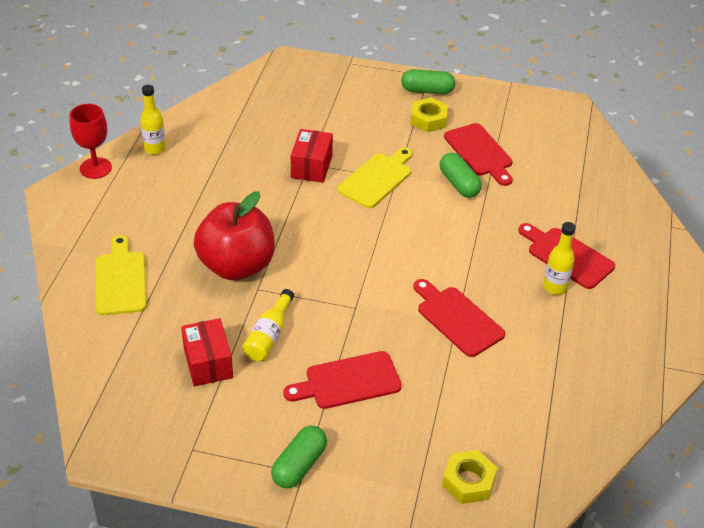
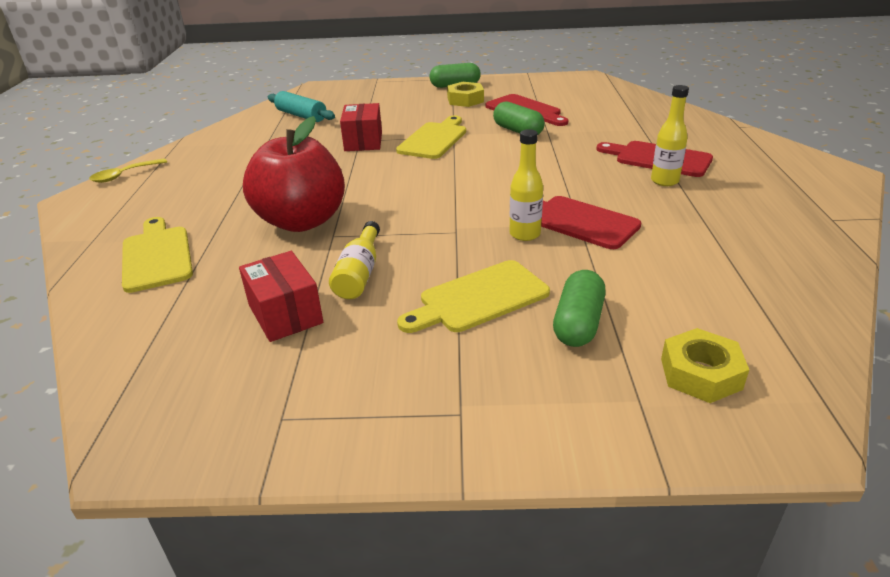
camera: 10 degrees left, 10 degrees down
(95, 168) = (124, 175): red goblet -> yellow spoon
(155, 149) = (192, 153): yellow bottle -> yellow bottle (525, 234)
(262, 110) = (301, 116): none -> turquoise rolling pin
(299, 465) = (451, 405): green capsule -> green capsule (578, 323)
(348, 381) = (478, 298): red cutting board -> yellow cutting board

